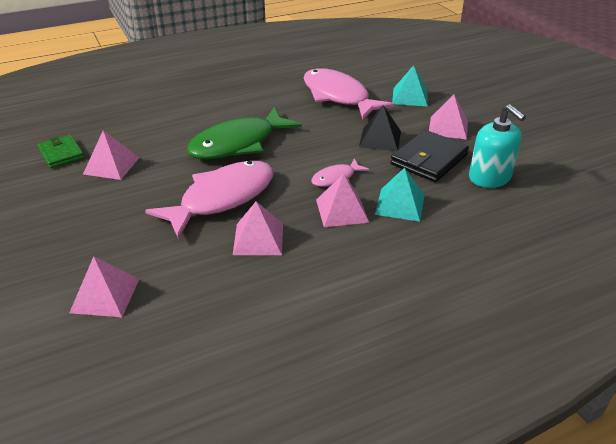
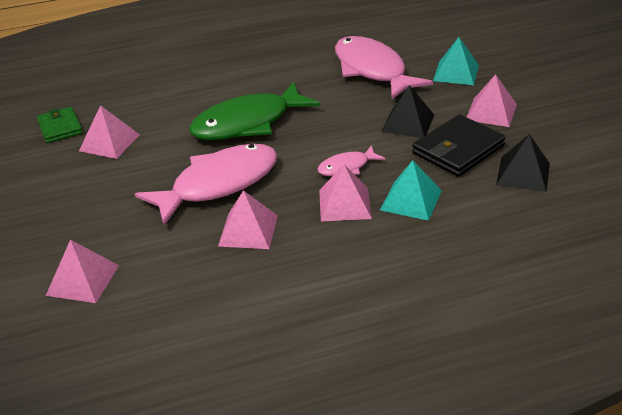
camera: 10 degrees right, 0 degrees up
(489, 177) = (523, 174): turquoise soap dispenser -> black pyramid

